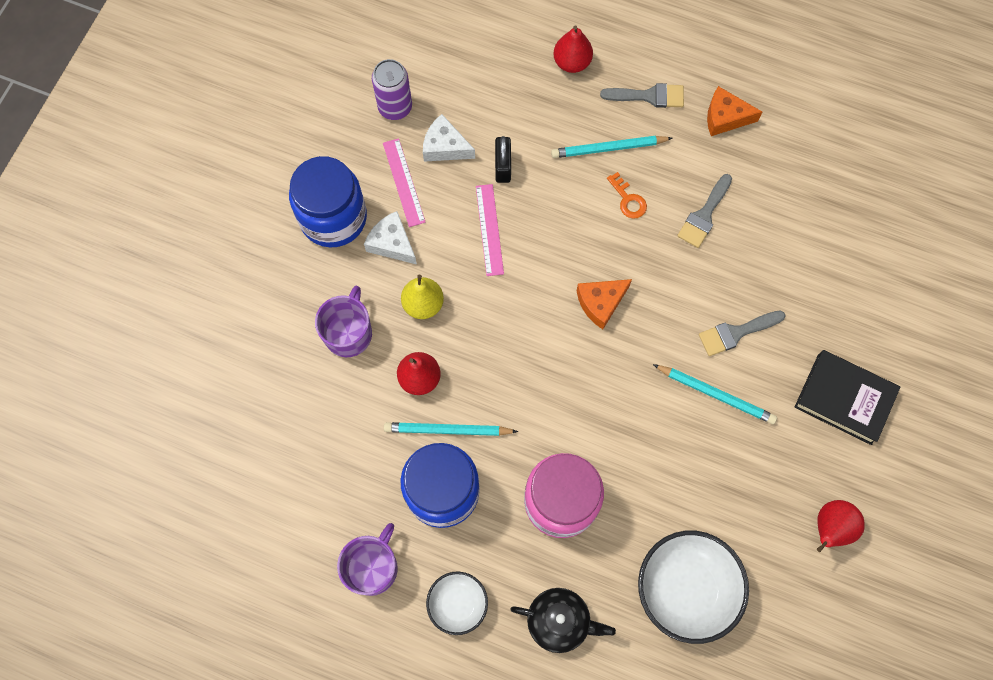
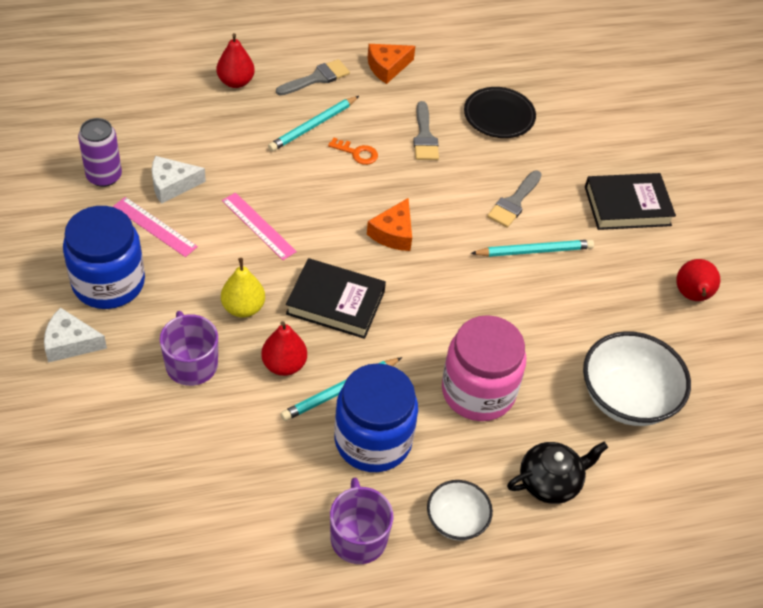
camera: 40 degrees left, 20 degrees down
(392, 243) = (179, 276): white cheese -> white cheese (70, 343)
(502, 344) = (335, 303): none -> black book
(503, 166) = (234, 176): black padlock -> none
(794, 230) = (499, 116): none -> black plate

